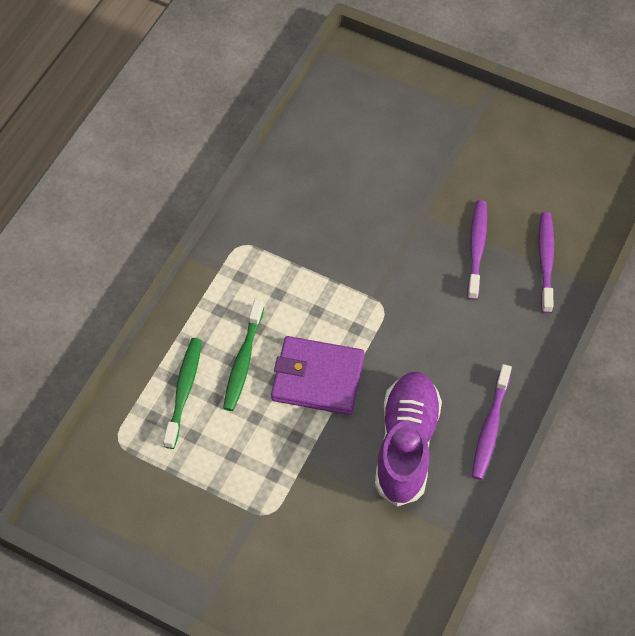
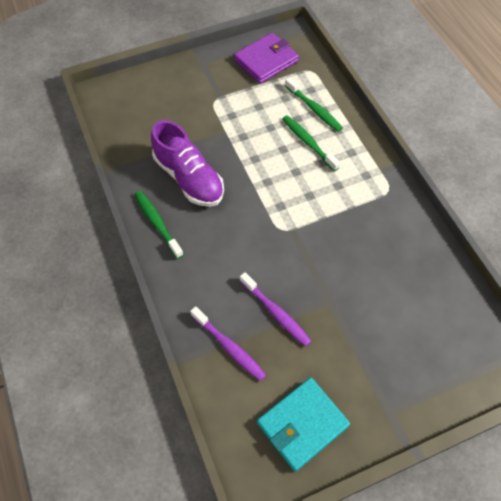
camera: 130 degrees right, 0 degrees up
(317, 378) = (266, 167): purple wallet -> purple wallet (266, 61)
(490, 427) = (157, 223): purple toothbrush -> green toothbrush
(551, 163) = (302, 424): none -> turquoise wallet

